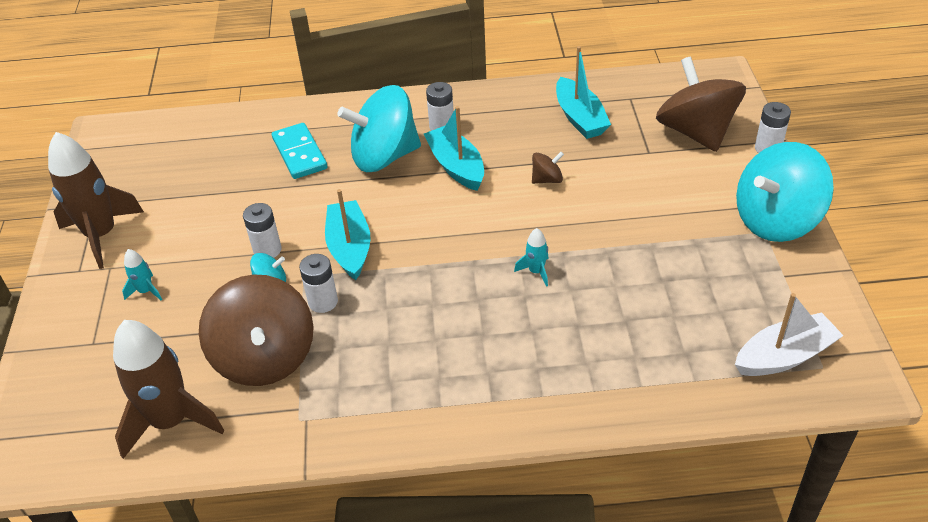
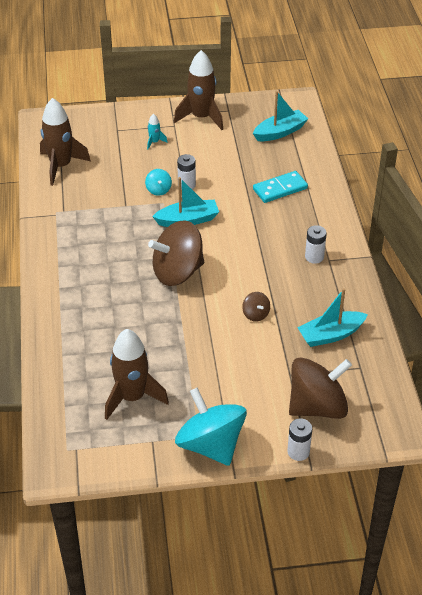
camera: 85 degrees right, 0 degrees up
(265, 357) = (101, 194): brown spinning top -> brown spinning top (177, 272)
(323, 302) = (141, 213): white battery -> none
(384, 156) = (278, 229): turquoise spinning top -> none
(456, 166) = (269, 266): turquoise boat -> turquoise boat (280, 132)
(536, 271) = (162, 307): turquoise rocket -> none
(711, 298) = (132, 397): none -> brown rocket
(784, 356) = (78, 430): white boat -> none

